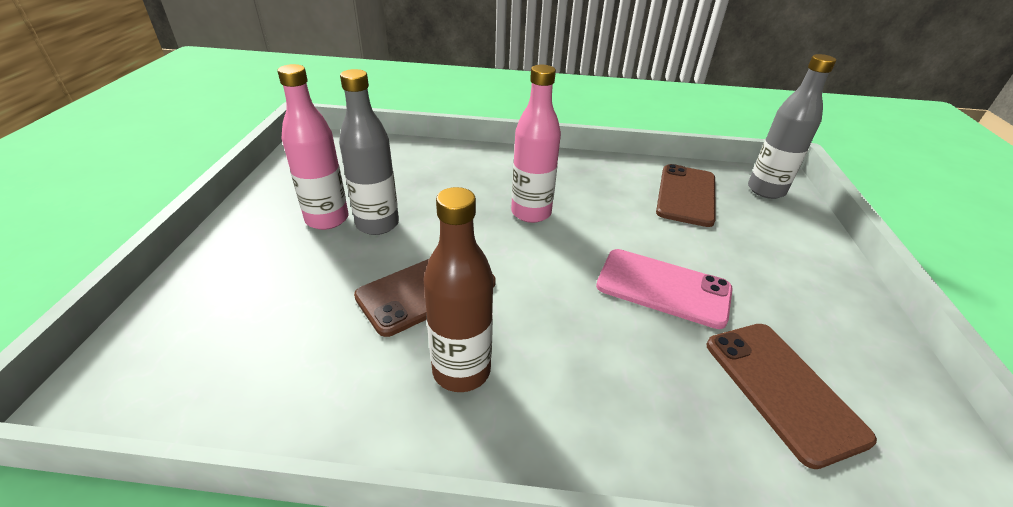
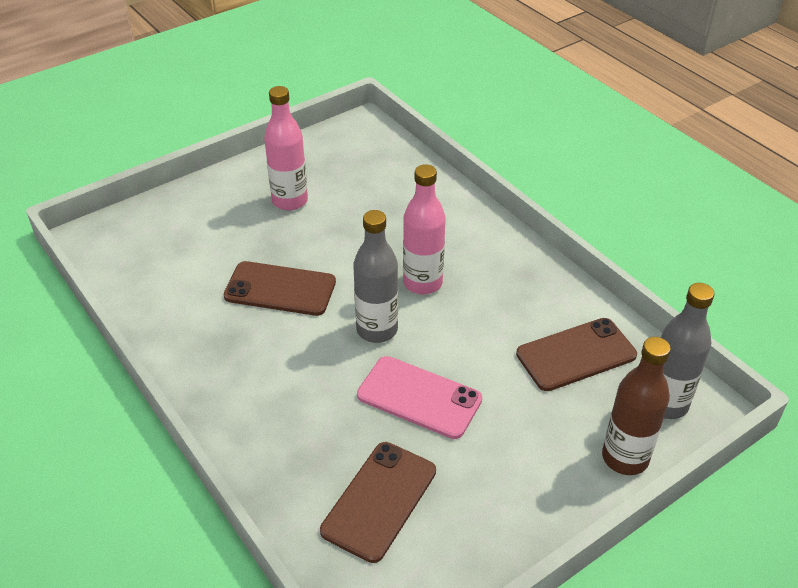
camera: 50 degrees right, 5 degrees up
(377, 224) = (313, 224): grey bottle -> grey bottle (377, 330)
(461, 370) = (234, 346): brown bottle -> brown bottle (625, 458)
(663, 288) = (419, 397): pink phone -> pink phone turned 45 degrees counterclockwise

